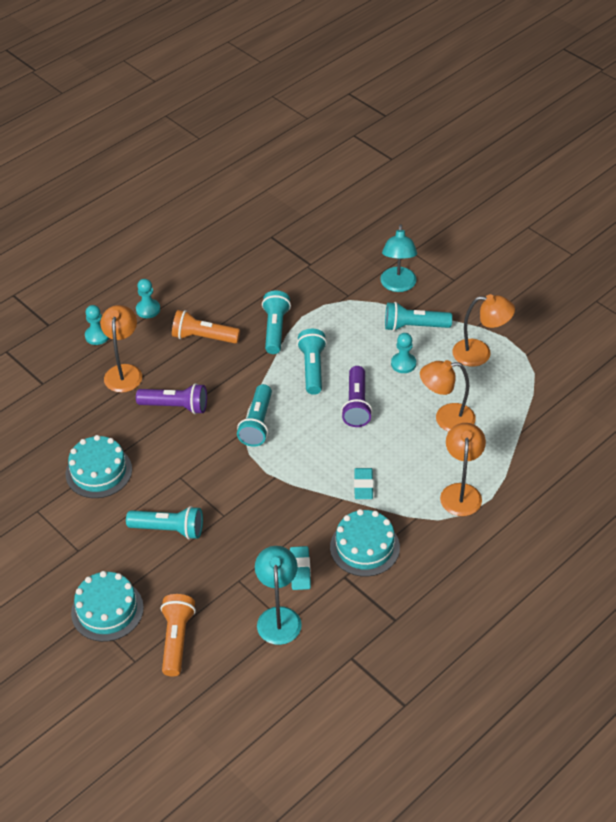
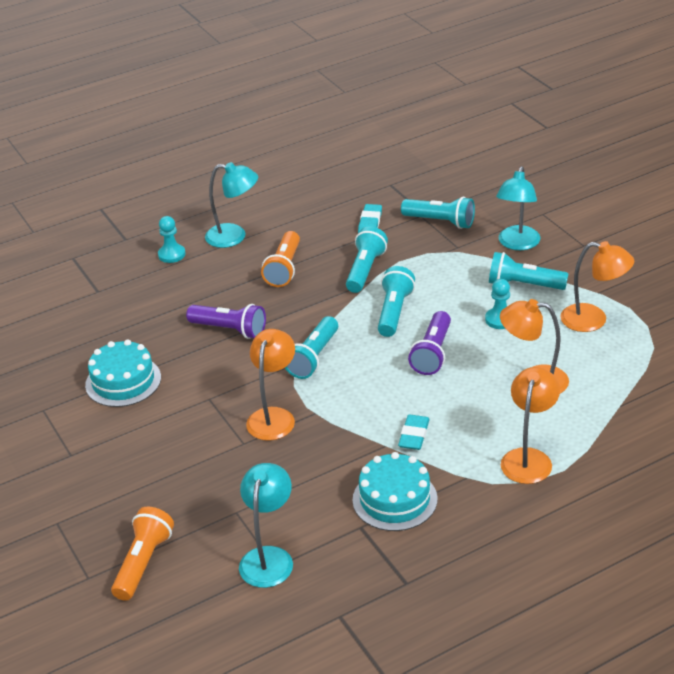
camera: 15 degrees right, 10 degrees down
(107, 610) = (78, 520): turquoise cake -> none
(124, 372) = (187, 291): orange lamp -> orange lamp (274, 416)
(148, 309) = (234, 237): turquoise pawn -> turquoise lamp
(169, 529) = (177, 448): turquoise flashlight -> turquoise flashlight (440, 222)
(203, 337) = (284, 269): orange flashlight -> orange flashlight turned 105 degrees counterclockwise
(300, 570) = (311, 512): turquoise eraser -> turquoise eraser (370, 223)

